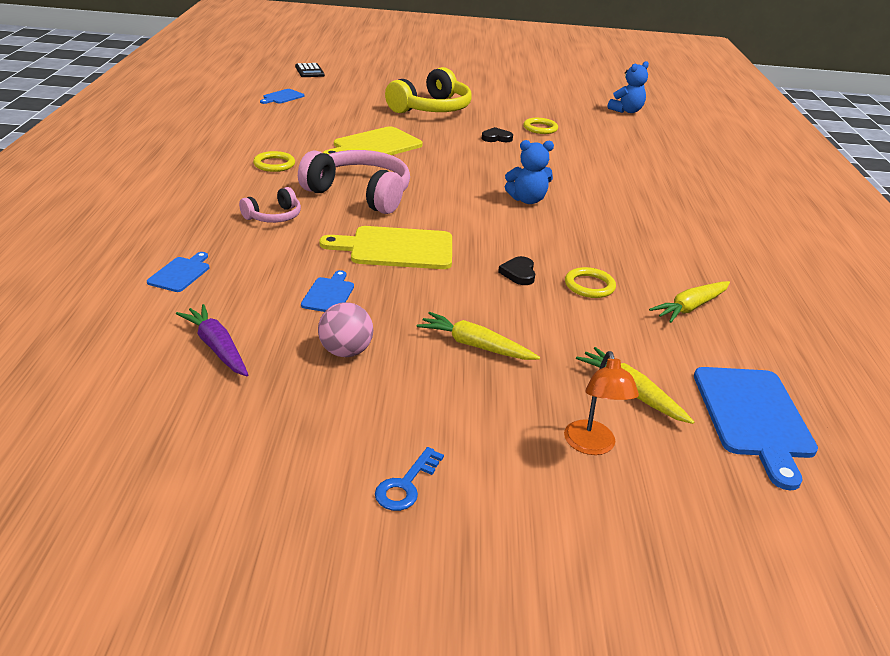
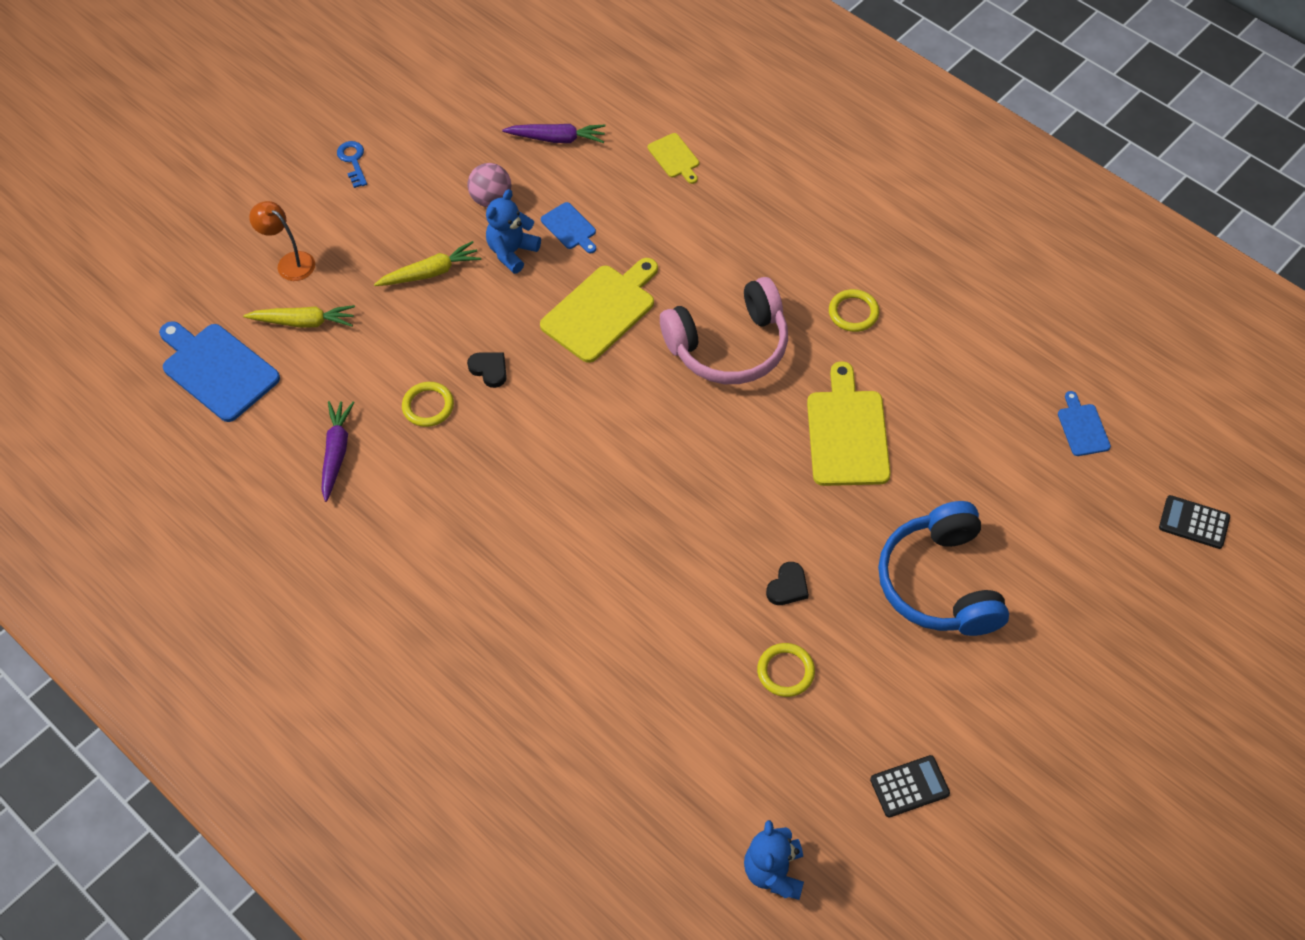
camera: 135 degrees right, 25 degrees up
(181, 273) = (674, 157): blue cutting board -> yellow cutting board
(274, 216) = (729, 256): pink headphones -> none
(431, 109) = (940, 583): yellow headphones -> blue headphones
(527, 200) = (606, 485): blue teddy bear -> blue teddy bear (512, 252)
(540, 96) = (909, 786): none -> black calculator
(690, 307) = (336, 452): yellow carrot -> purple carrot

